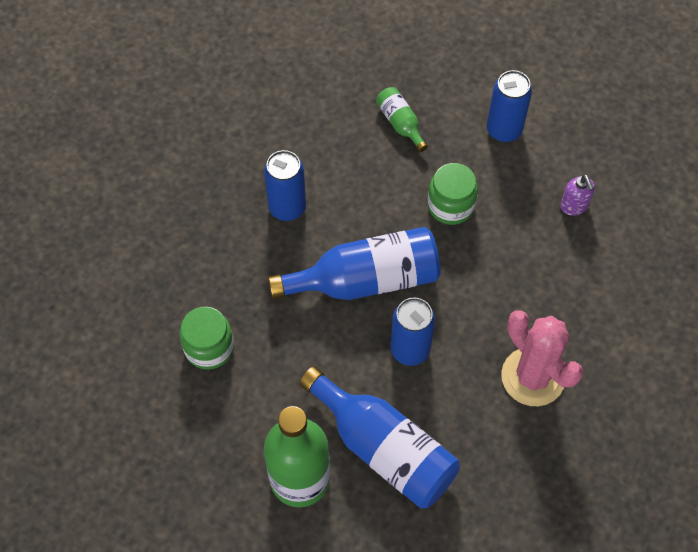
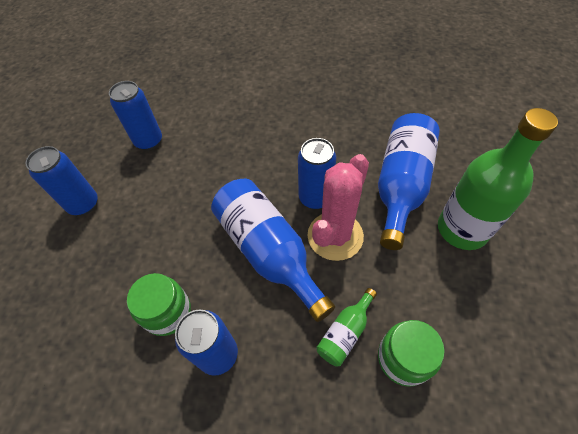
camera: 110 degrees left, 5 degrees down
(400, 124) = (89, 287): green bottle -> green bottle (345, 332)
(450, 205) = (172, 216): green jar -> green jar (167, 312)
(533, 377) = (296, 125): pink cactus -> pink cactus (335, 236)
(574, 206) = (149, 141): purple soap dispenser -> blue can

